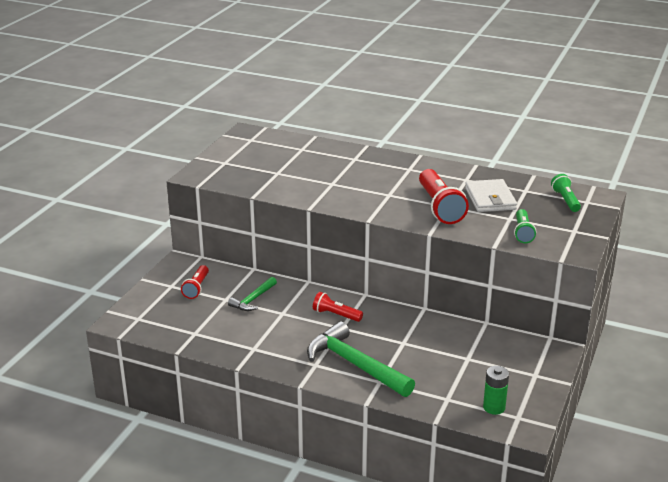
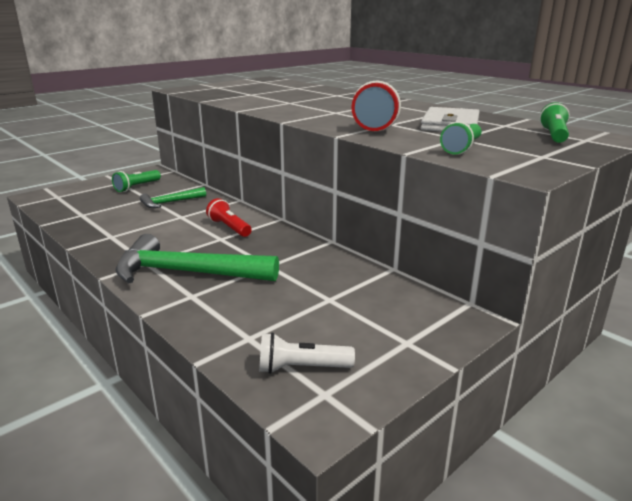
camera: 25 degrees right, 5 degrees down
(196, 288) = (137, 187): red flashlight -> green flashlight
(355, 364) = (187, 273): green hammer -> green hammer turned 60 degrees counterclockwise
(494, 407) = (301, 368): green battery -> white flashlight

